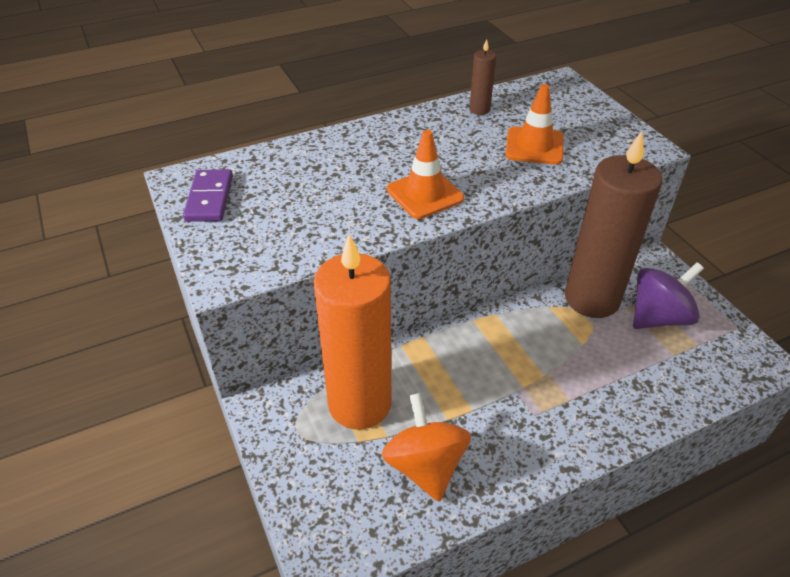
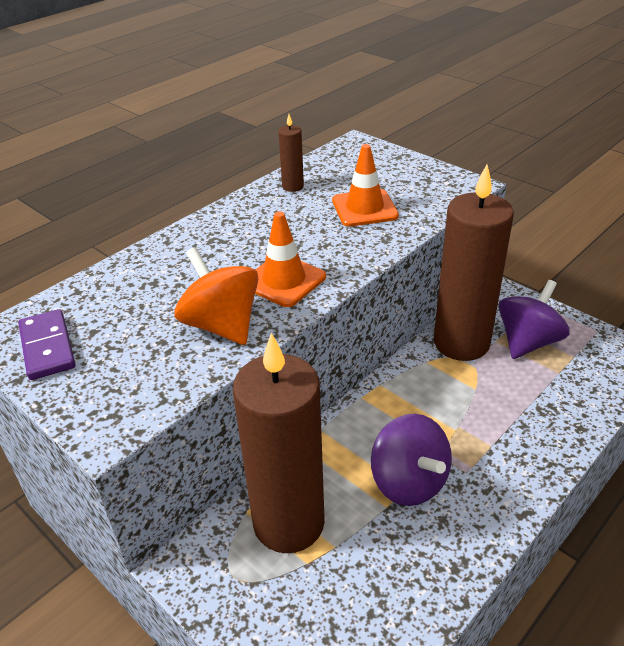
camera: 20 degrees left, 5 degrees down
(359, 404) = (289, 523): orange candle -> brown candle
(425, 466) = (388, 563): orange spinning top -> orange spinning top (221, 325)
(478, 405) = (409, 482): none -> purple spinning top

